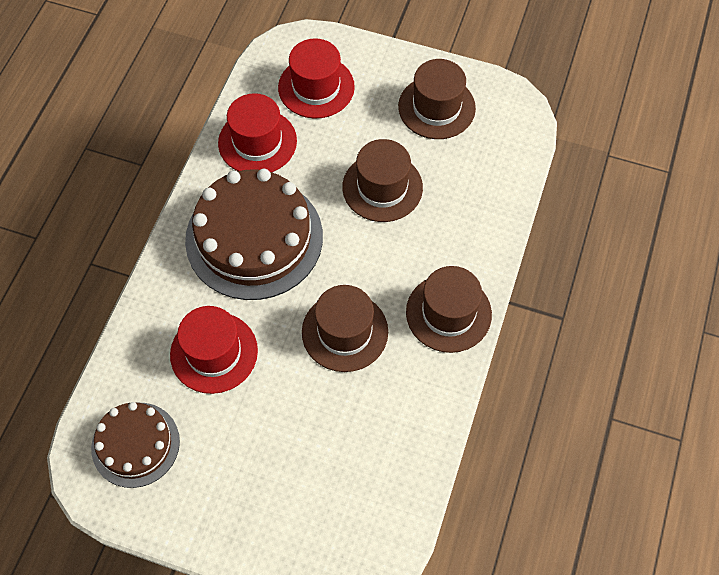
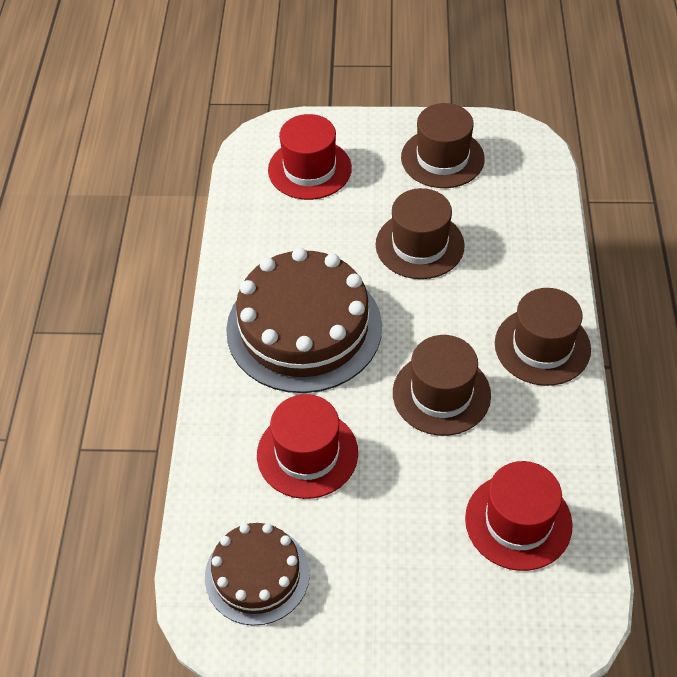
camera: 15 degrees left, 10 degrees down
(257, 142) = (269, 235): red hat -> red hat (518, 521)

